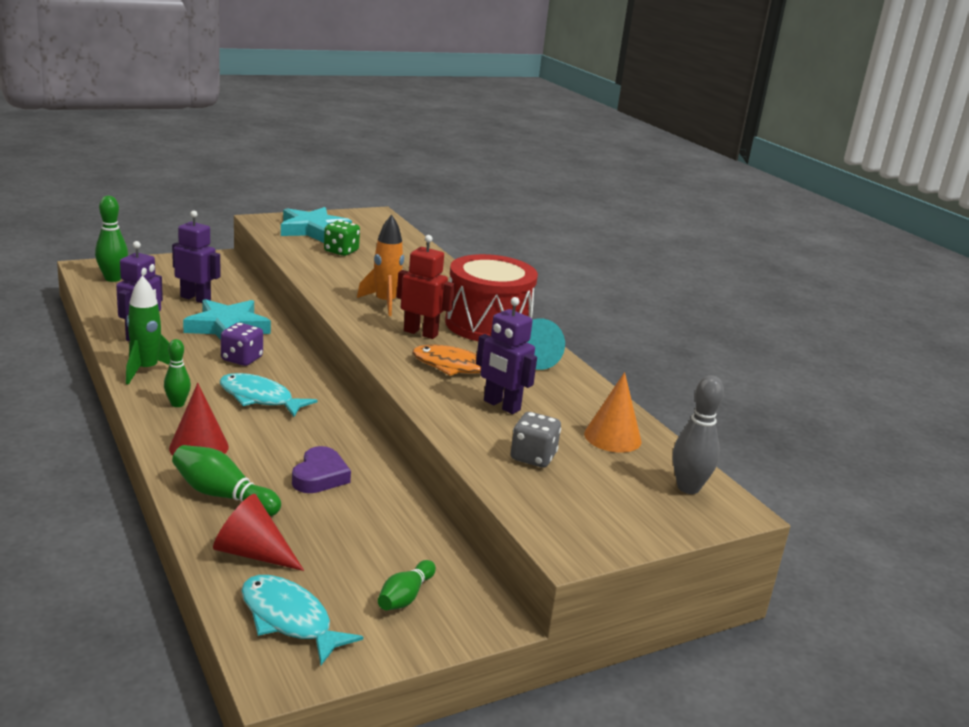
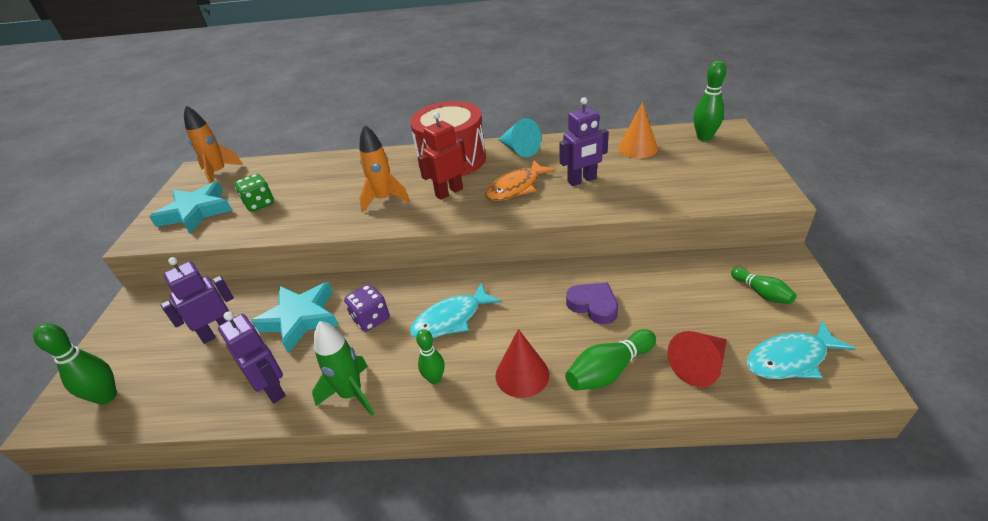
camera: 55 degrees left, 15 degrees up
(379, 224) = (219, 173): none -> orange rocket
(533, 457) = (658, 183): grey dice -> none
(688, 488) = (704, 137): grey bowling pin -> green bowling pin

